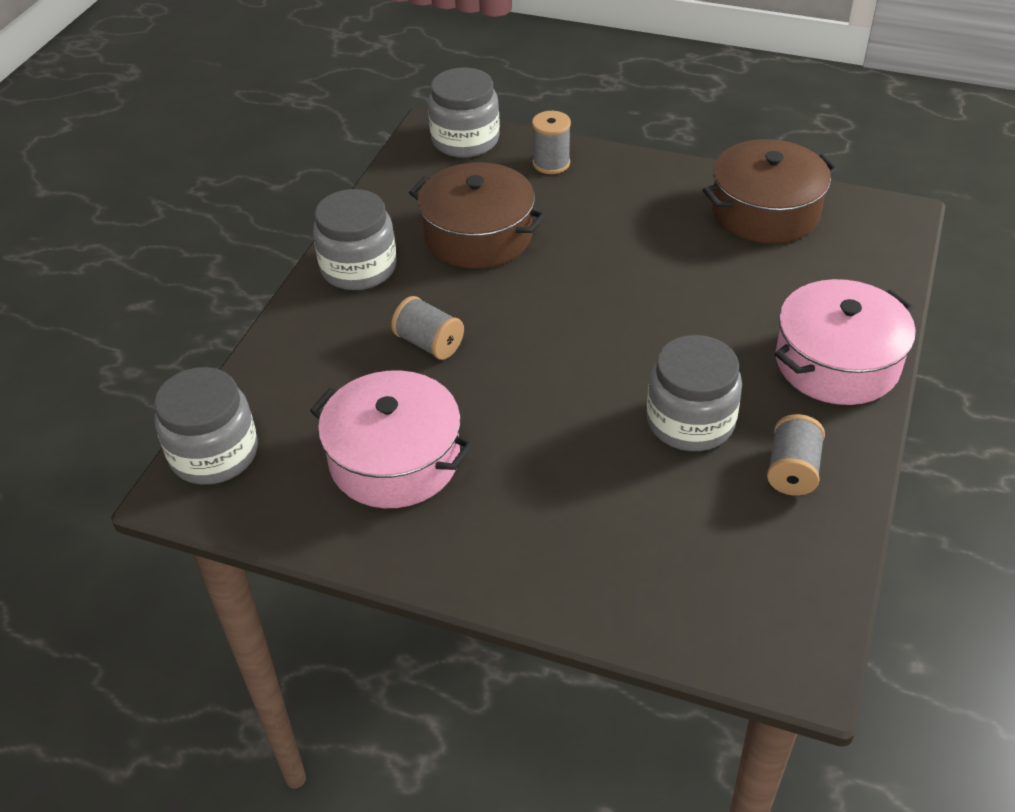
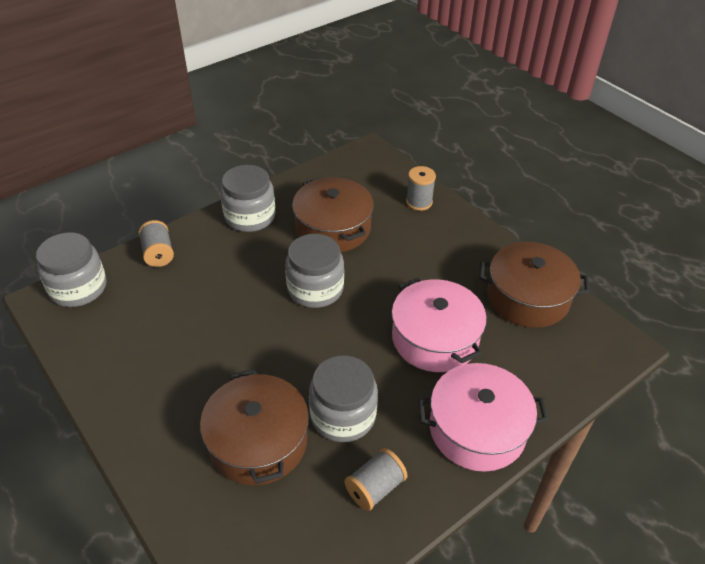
camera: 30 degrees right, 0 degrees up
(394, 459) = (158, 342): pink pot -> pink pot (435, 338)
(429, 343) = (243, 281): grey spool -> grey spool (158, 253)
(465, 140) = (382, 165): grey jar -> grey jar (315, 289)
(625, 496) = (258, 441): none -> brown pot

